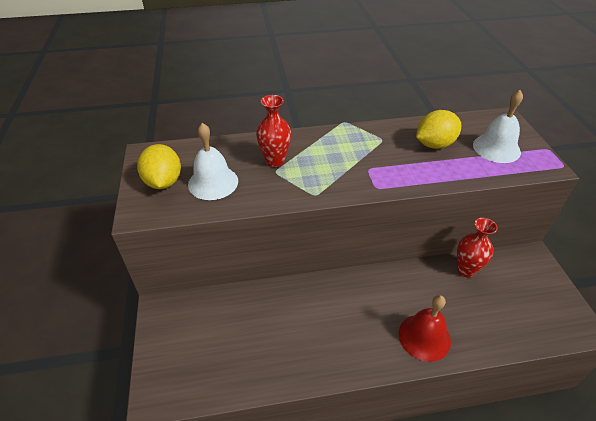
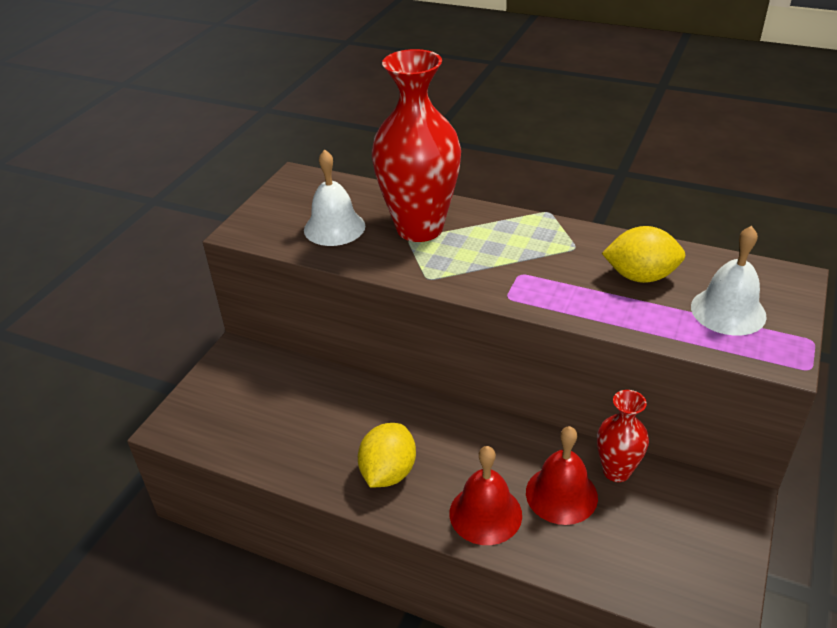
camera: 35 degrees right, 5 degrees down
(163, 182) = (288, 210): yellow lemon -> yellow lemon (388, 472)
(275, 161) = (419, 228): red vase -> red vase, size x1.93
(452, 300) = (561, 494): none -> red bell

